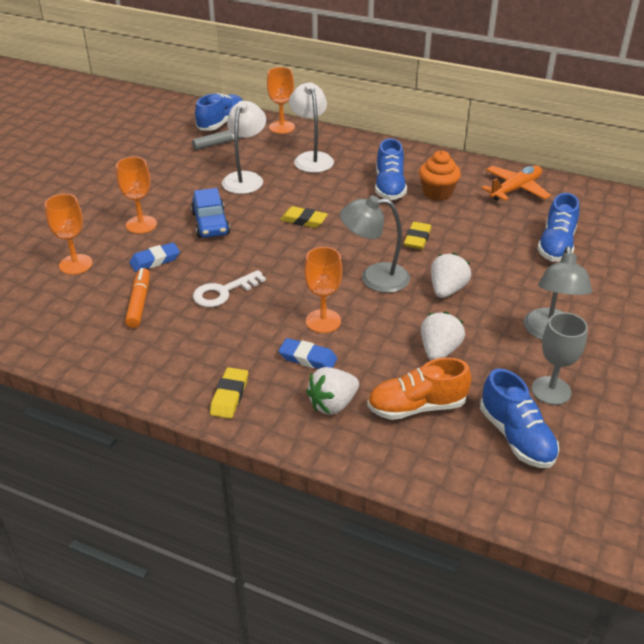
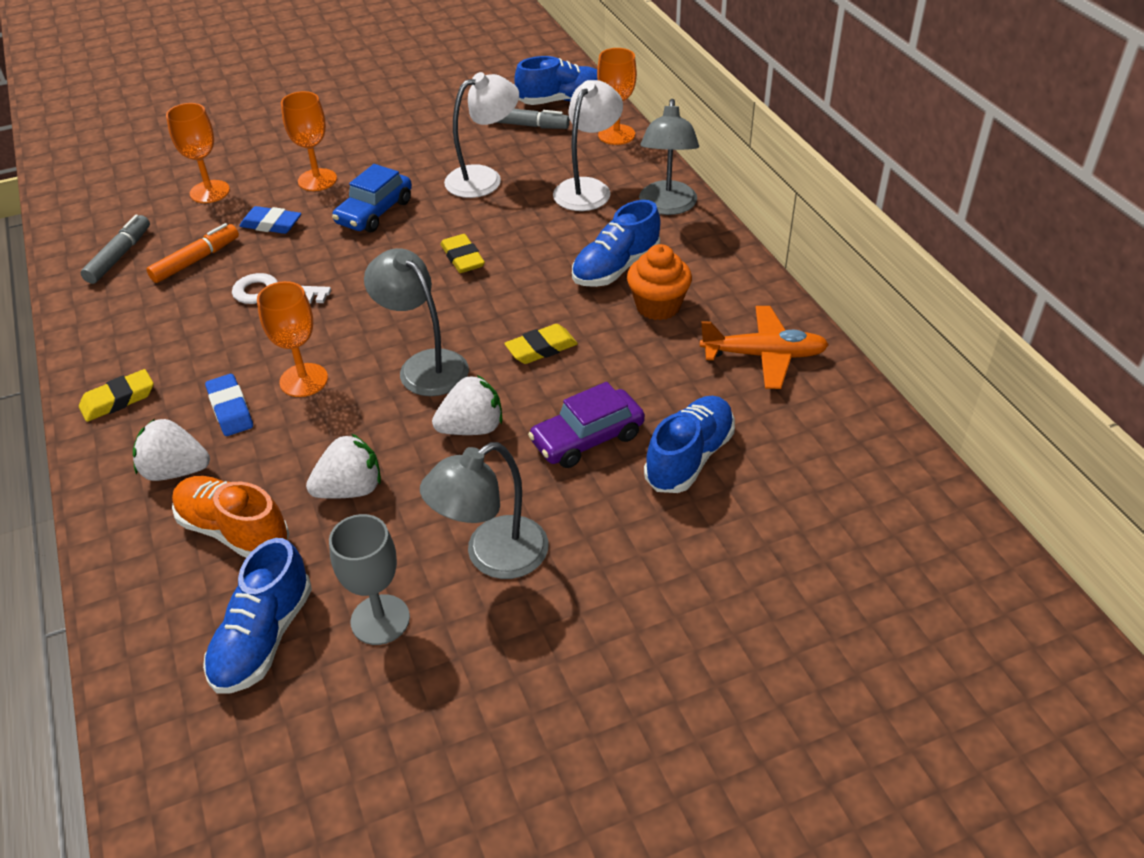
camera: 45 degrees right, 5 degrees up
(77, 328) = (119, 256): none -> grey marker
(366, 149) = (667, 206): none -> grey lamp
(504, 263) = (587, 438): none -> purple car
(556, 245) = (689, 458): blue shoe -> blue shoe turned 150 degrees clockwise

